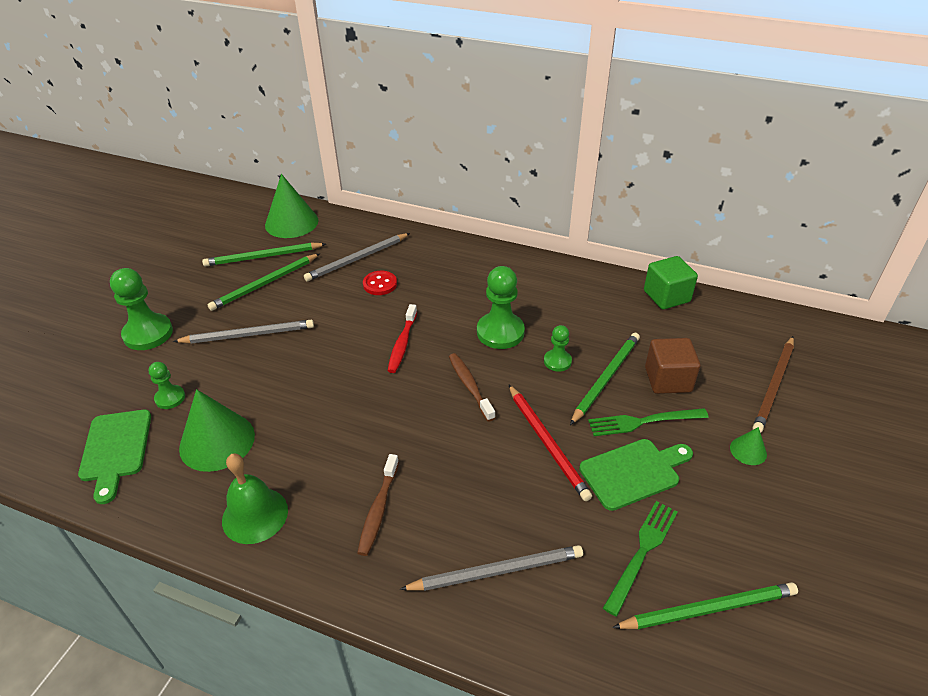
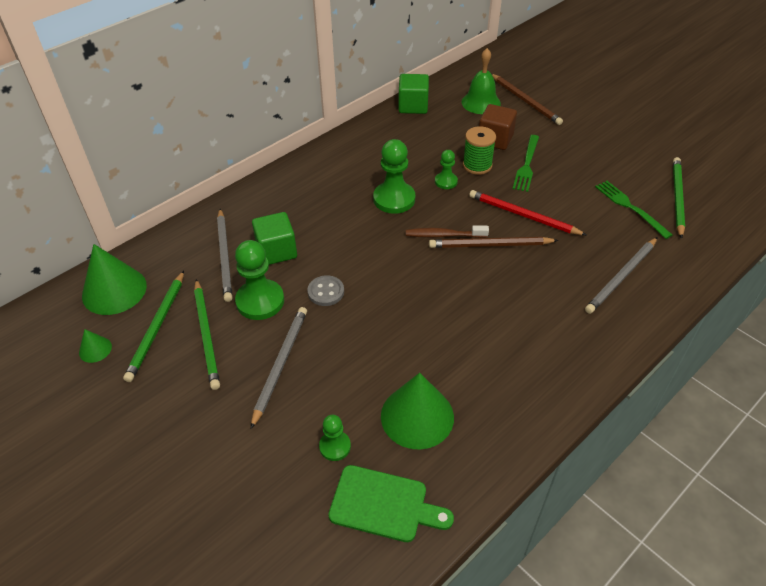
camera: 65 degrees left, 5 degrees up
(148, 333) = (215, 454): green pawn -> green pawn (260, 301)
(255, 515) = (517, 404): green bell -> green bell (481, 102)
(345, 331) = (326, 292): none -> grey button
(378, 510) = (544, 324): brown toothbrush -> none
(380, 284) = (276, 251): red button -> green cube
(402, 344) = (369, 259): red toothbrush -> none
(477, 428) = (490, 245): none -> brown pencil
(497, 571) = (621, 277): grey pencil -> grey pencil turned 150 degrees counterclockwise
(547, 443) = (523, 215): red pencil -> red pencil turned 150 degrees counterclockwise
(606, 378) = (477, 165): green pencil -> green spool
(633, 472) = (567, 186): green cutting board -> none
(748, 450) = (572, 134): green cone -> green cone (95, 349)

